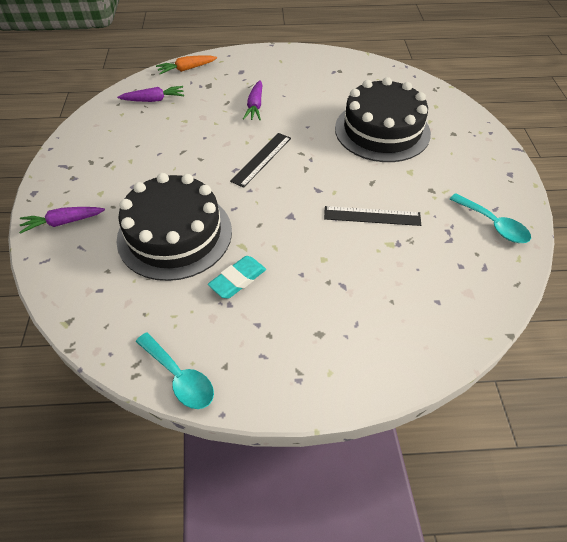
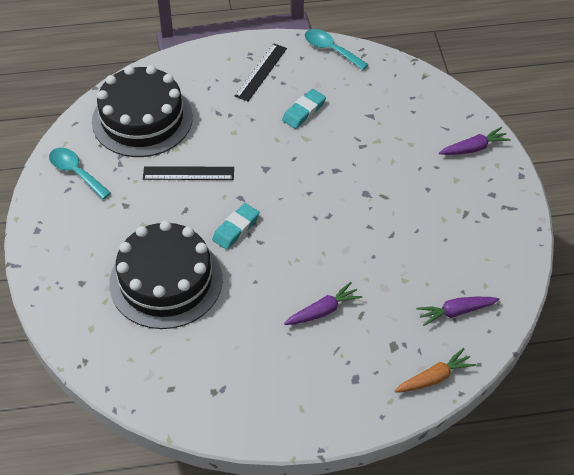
camera: 175 degrees right, 0 degrees up
(175, 234) = (368, 144): black cake -> black cake (142, 119)
(255, 106) = (323, 310): purple carrot -> purple carrot turned 60 degrees clockwise
(262, 159) = (302, 230): black ruler -> black ruler (261, 72)
(323, 164) = (236, 229): none -> turquoise eraser

